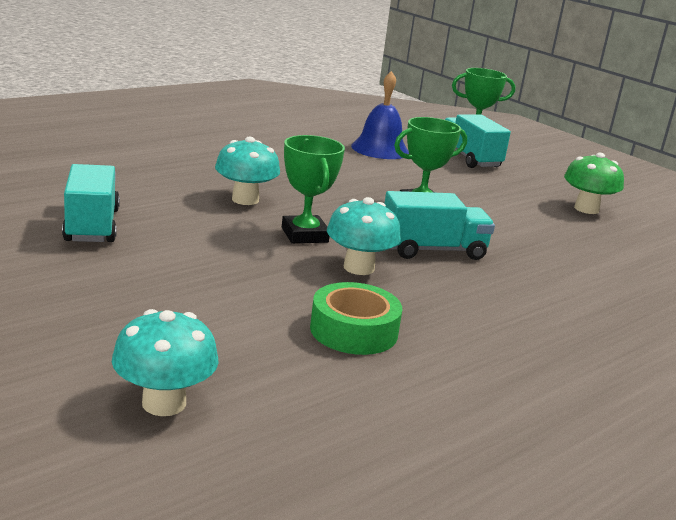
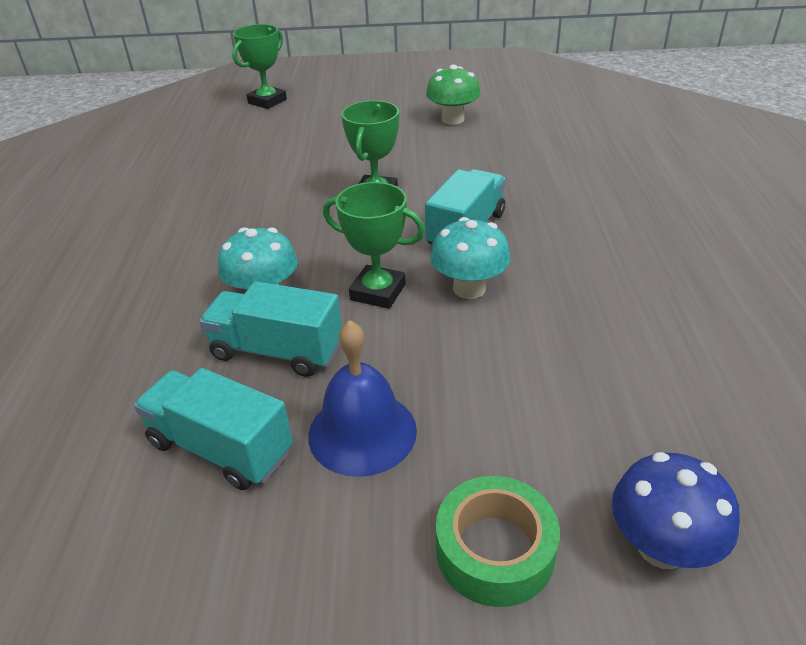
camera: 45 degrees left, 15 degrees up
(164, 403) = (661, 547): turquoise mushroom -> blue mushroom
(354, 331) = (584, 347): green tape -> green tape (495, 550)
(380, 149) = (235, 160): blue bell -> blue bell (362, 432)
(469, 158) = (306, 124): turquoise truck -> turquoise truck (277, 351)

